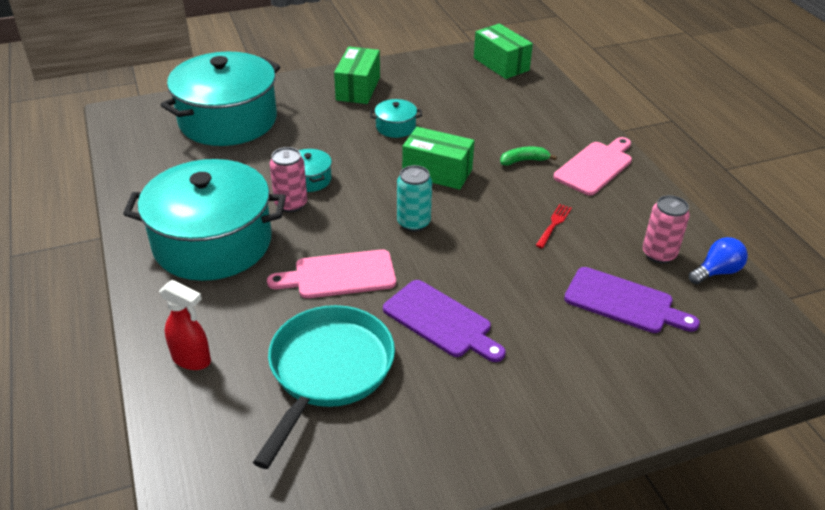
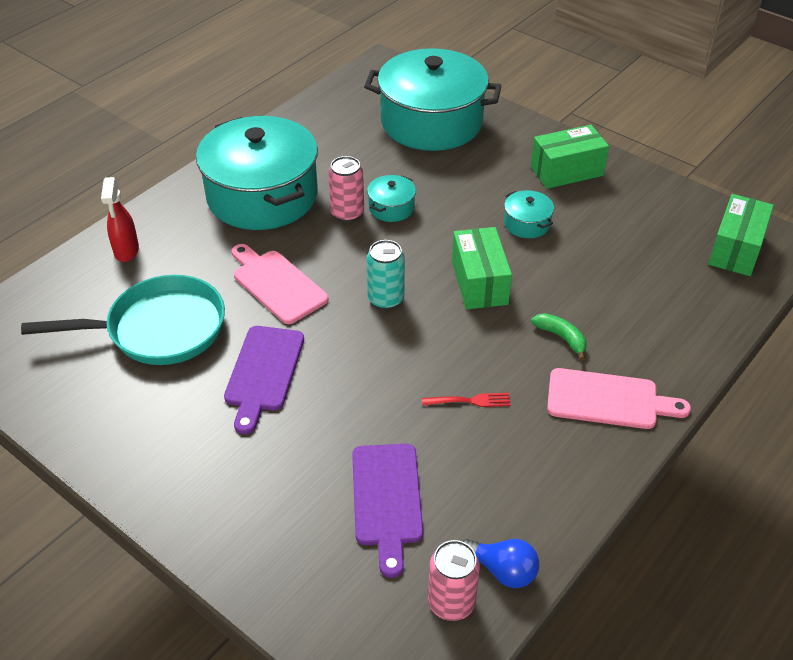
camera: 60 degrees right, 5 degrees up
(659, 254) = (492, 506): pink can -> pink can (451, 603)

